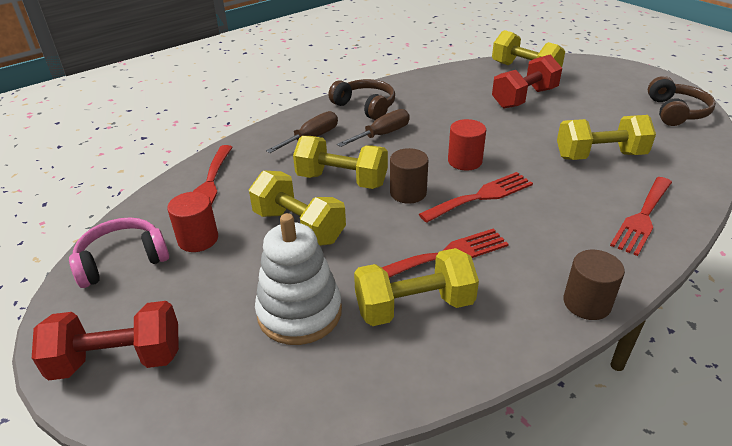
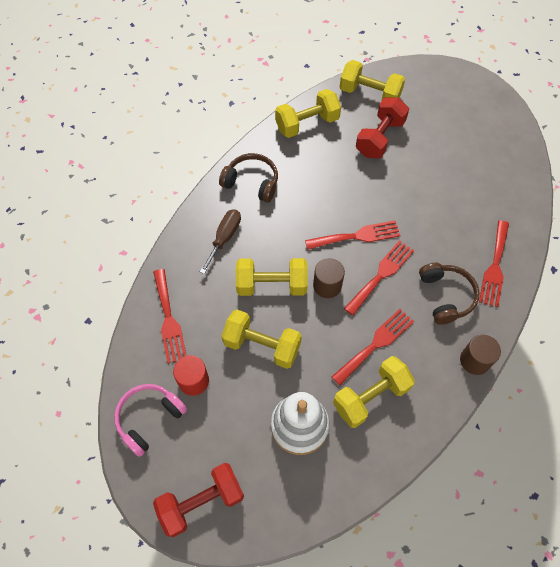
camera: 20 degrees left, 25 degrees up
(382, 134) = (281, 218): brown screwdriver -> none
(464, 161) = (357, 236): red cylinder -> red fork
(599, 156) = (454, 203): yellow dumbbell -> yellow dumbbell (307, 124)
(675, 112) = (499, 130): brown headphones -> brown headphones (445, 296)

